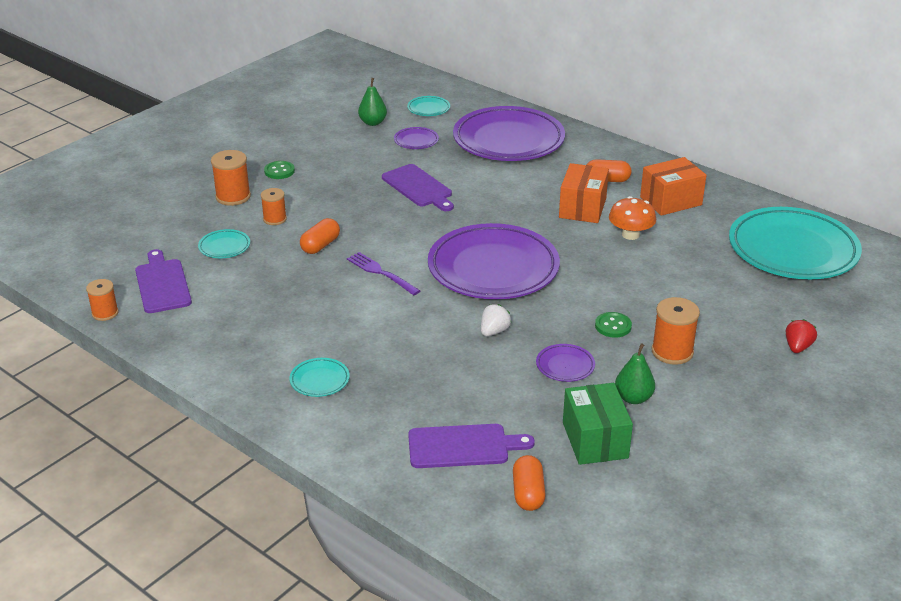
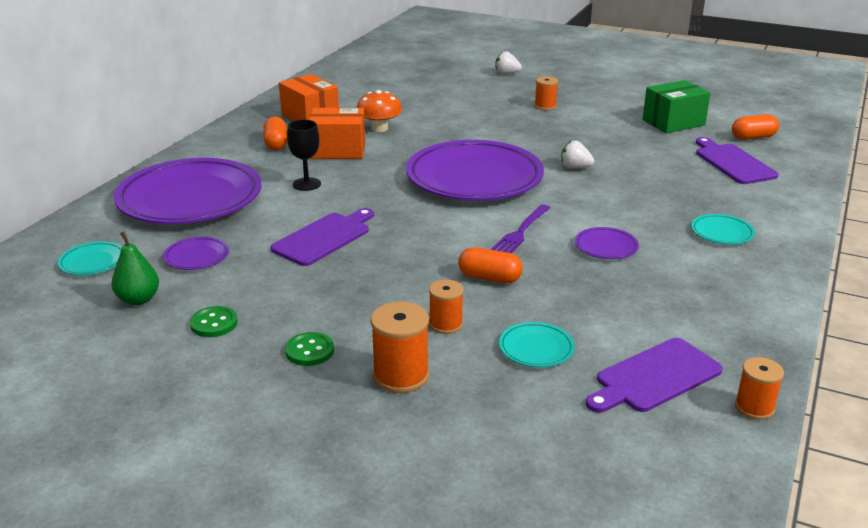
camera: 105 degrees left, 5 degrees down
(515, 188) = (306, 184): none -> black goblet
(565, 366) = (597, 138): purple plate -> purple plate (606, 247)
(613, 326) = (528, 126): green button -> green button (214, 323)
(633, 398) = (613, 114): green pear -> none
(672, 352) = (545, 106): orange spool -> orange spool, size x0.65
(792, 250) = (375, 76): turquoise plate -> none
(797, 347) = (506, 73): red strawberry -> white strawberry

